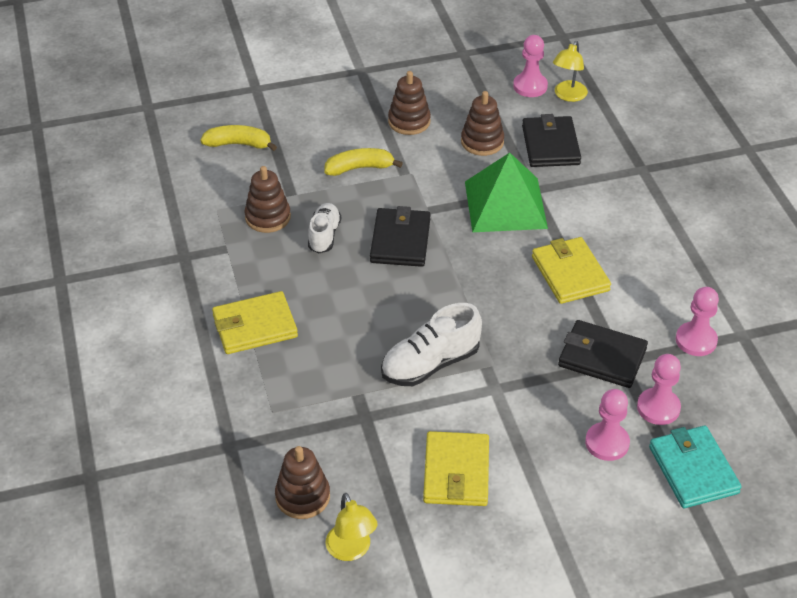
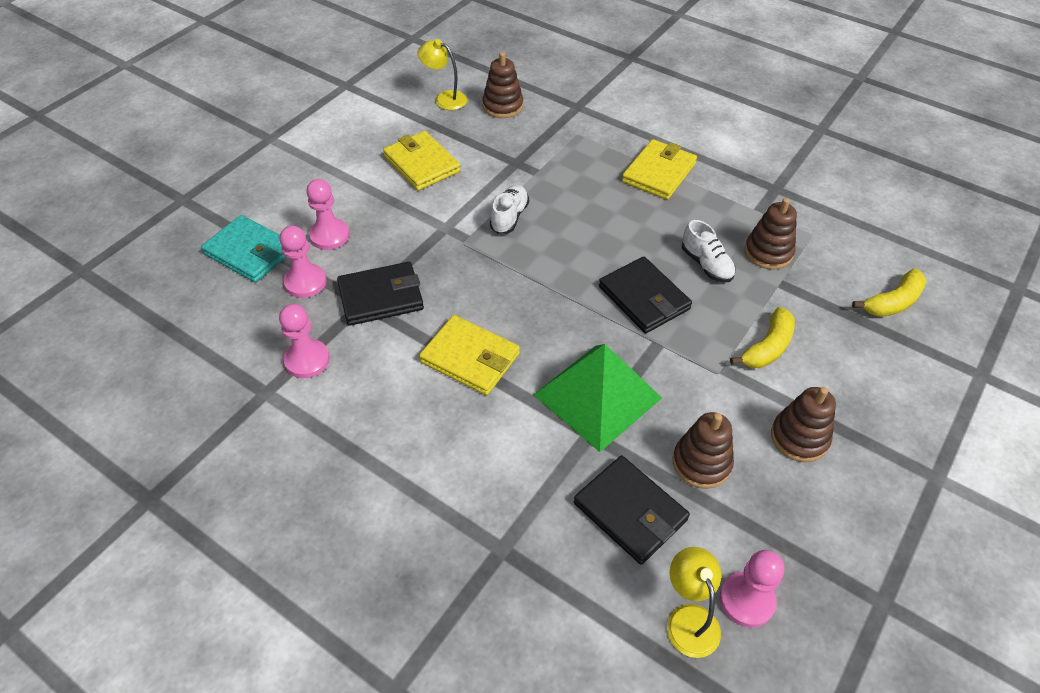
camera: 140 degrees right, 5 degrees up
(430, 364) = (509, 217): white shoe -> white shoe, size x0.65

